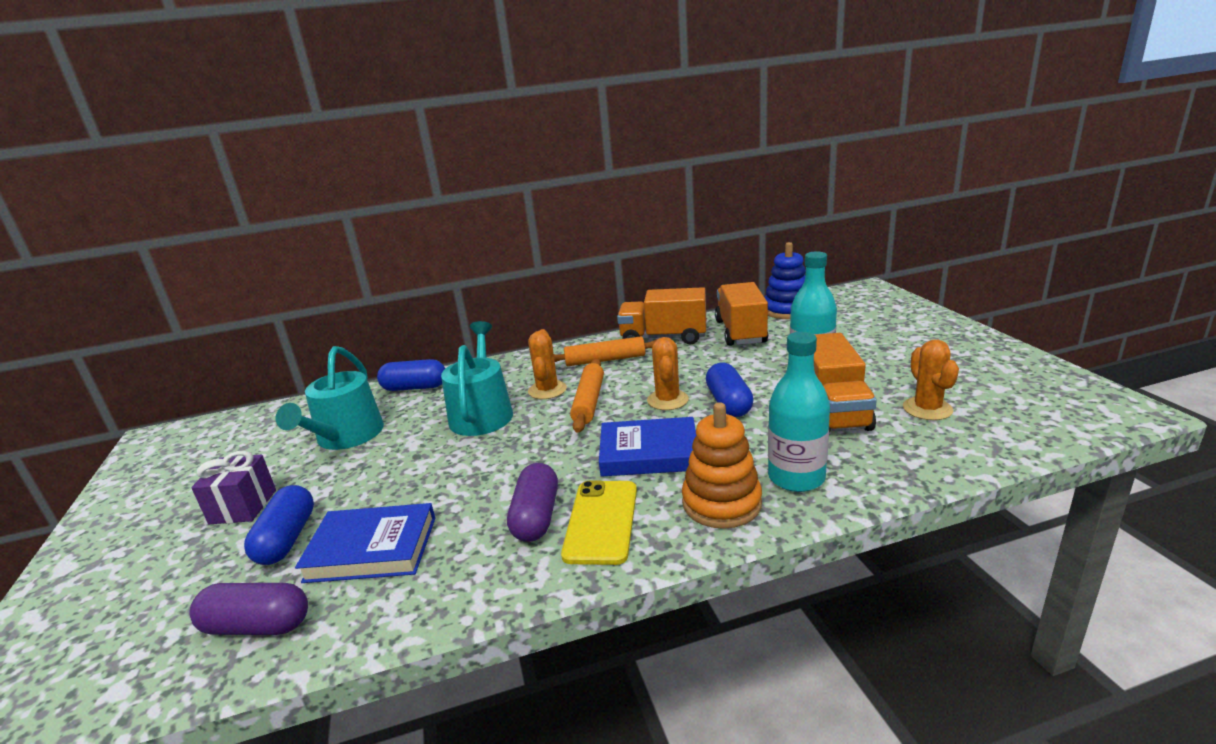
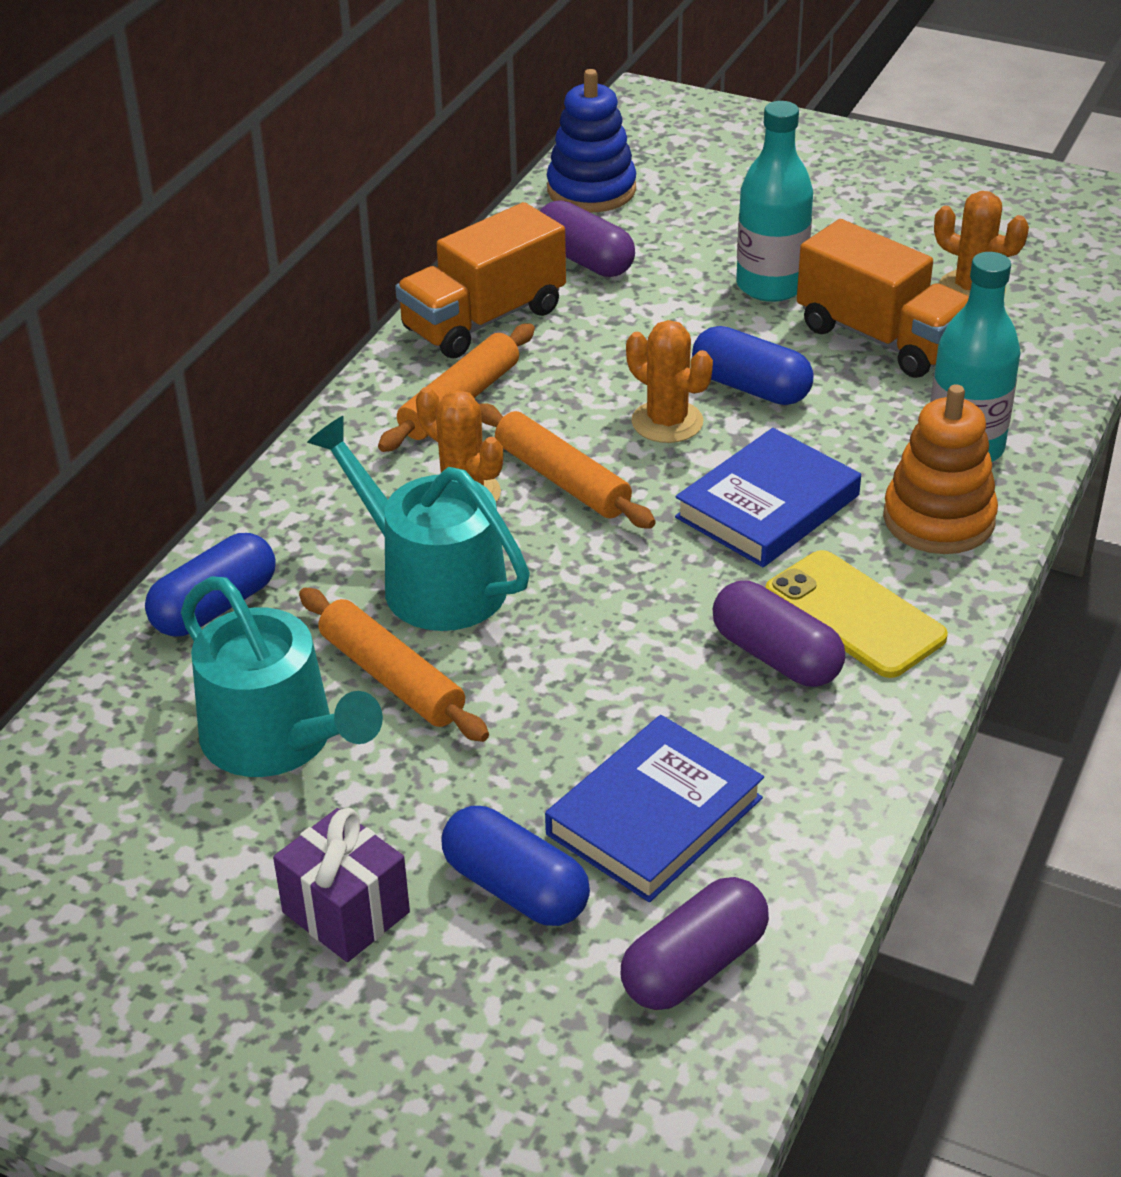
camera: 50 degrees left, 15 degrees up
(409, 438) = (392, 678): none -> orange rolling pin
(740, 332) = (584, 260): orange truck -> purple capsule

